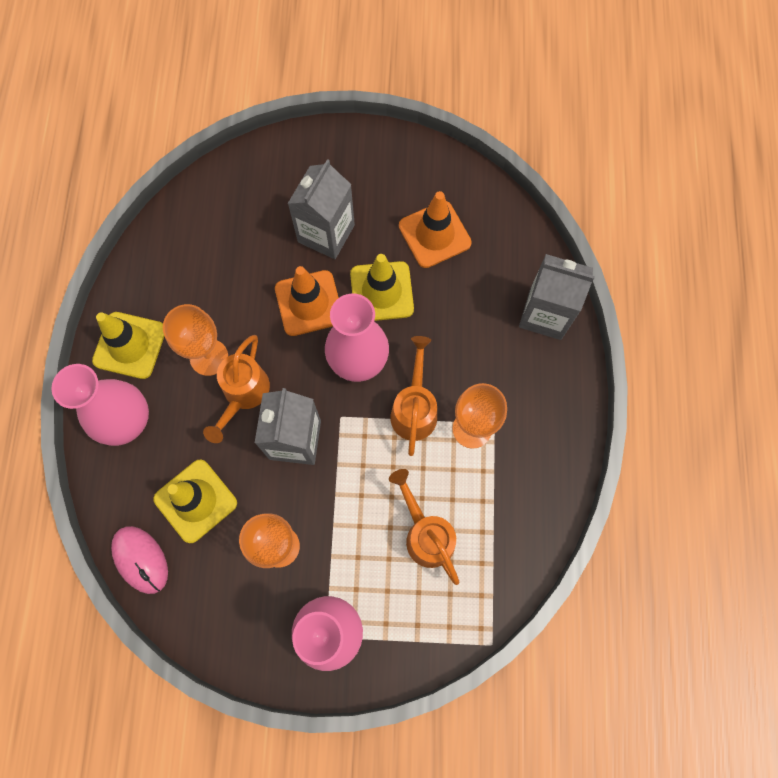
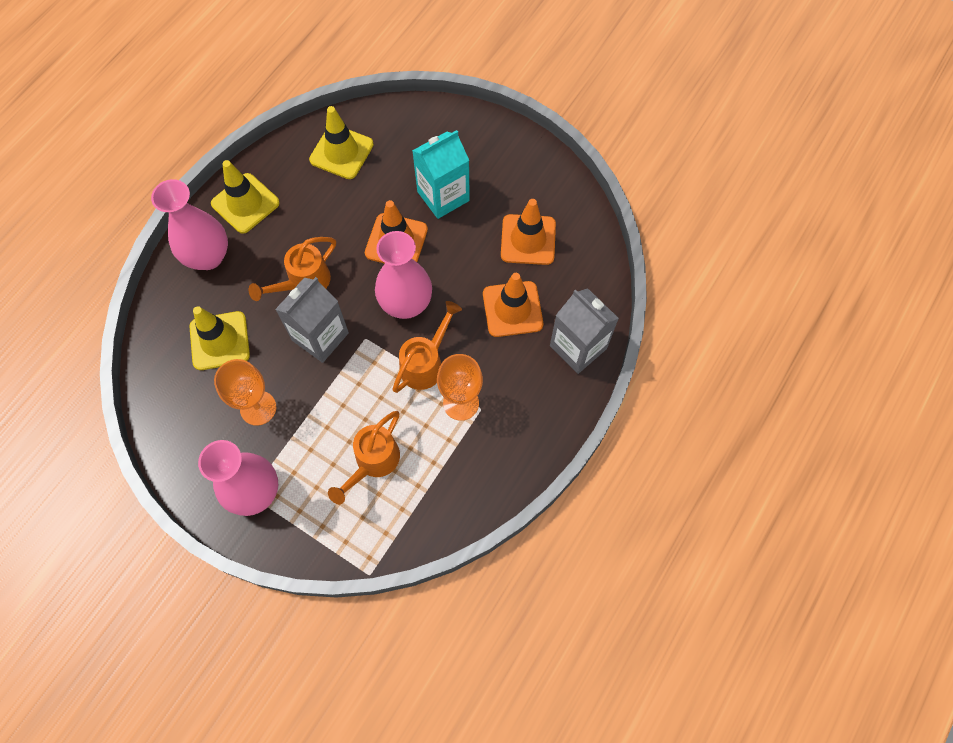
camera: 30 degrees right, 5 degrees down
(141, 559) = (154, 361): pink mouse -> none
(209, 357) = (296, 242): orange goblet -> none
(326, 233) = (443, 196): grey carton -> turquoise carton
(381, 292) = (458, 262): yellow traffic cone -> yellow traffic cone (341, 152)
(426, 534) = (373, 462): orange watering can -> orange watering can turned 150 degrees counterclockwise
(462, 310) = (512, 309): none -> orange traffic cone

